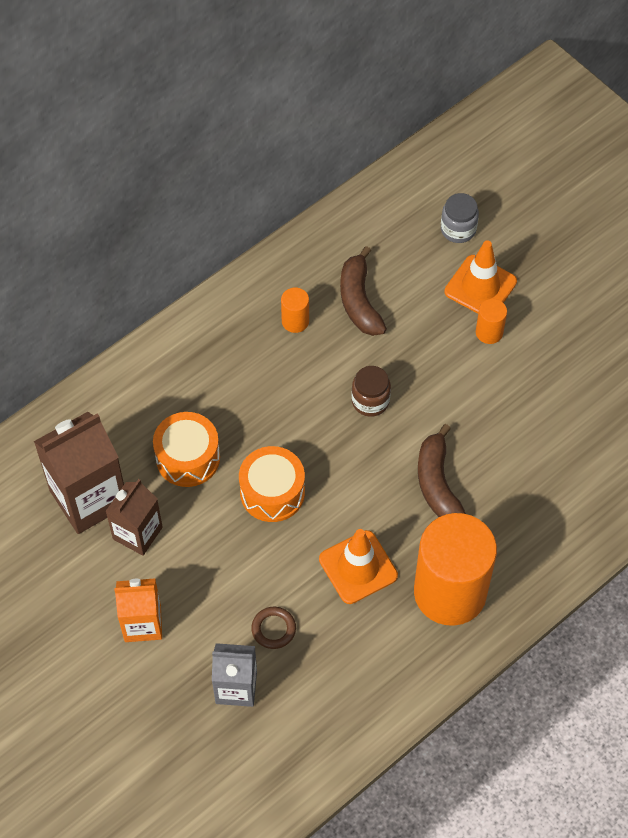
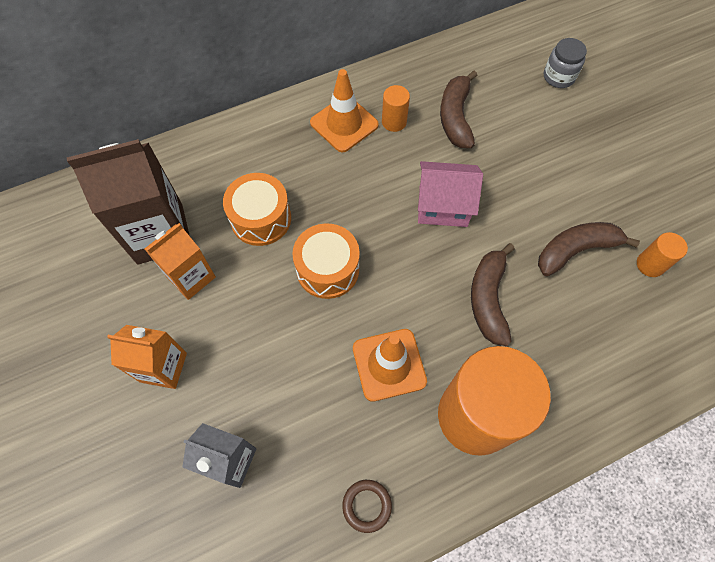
camera: 15 degrees right, 5 degrees up
(137, 533) = (191, 277): brown carton -> orange carton
(273, 629) = (287, 407): brown ring -> brown ring (367, 505)
(370, 401) = (443, 206): brown jar -> pink house
(480, 286) = (569, 128): orange traffic cone -> orange traffic cone (344, 124)
(489, 332) = (569, 169): orange cylinder -> orange cylinder (650, 264)
(511, 415) = (575, 250): none -> brown banana

